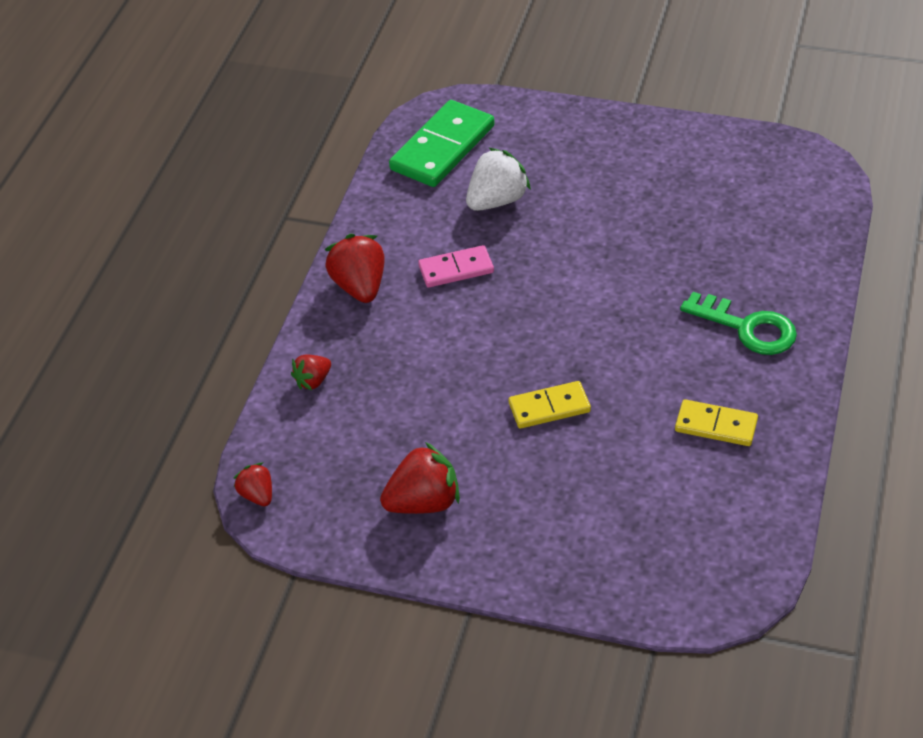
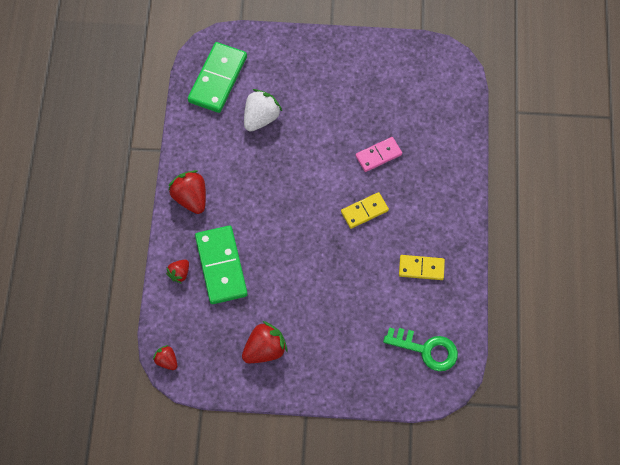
camera: 15 degrees left, 20 degrees up
(382, 380) = (221, 266): none -> green domino
(456, 269) = (247, 176): pink domino -> pink domino (378, 155)
(549, 408) = (324, 271): yellow domino -> yellow domino (364, 211)
(747, 328) = (428, 194): green key -> green key (426, 349)

